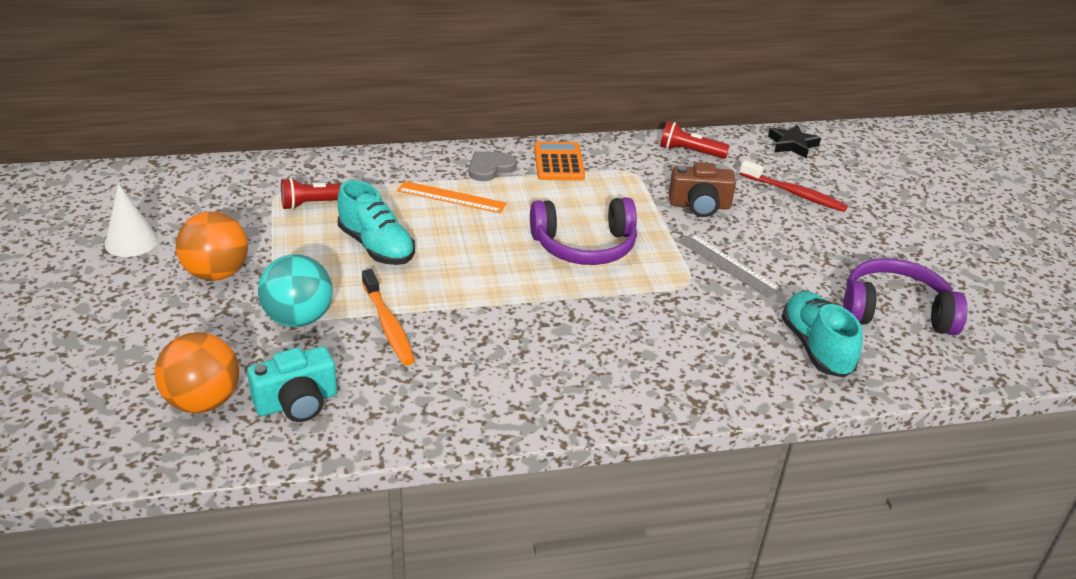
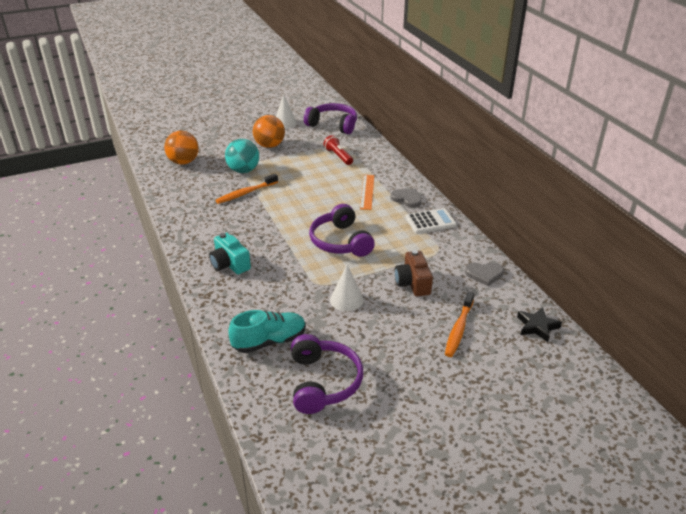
camera: 80 degrees right, 0 degrees up
(190, 189) = (333, 125): none -> purple headphones
(297, 402) = (186, 182): turquoise camera -> turquoise camera (230, 264)
(376, 247) = (308, 179): turquoise shoe -> none
(558, 162) = (430, 221): orange calculator -> white calculator
(690, 152) = (484, 274): red flashlight -> grey heart
(728, 265) = (346, 300): grey ruler -> white cone
(794, 193) = (459, 329): red toothbrush -> orange toothbrush

